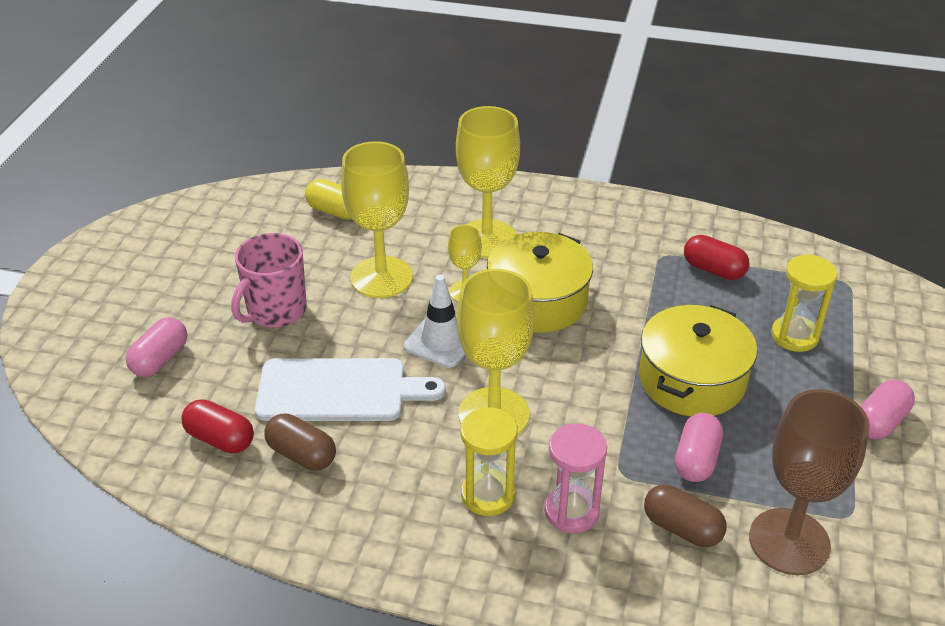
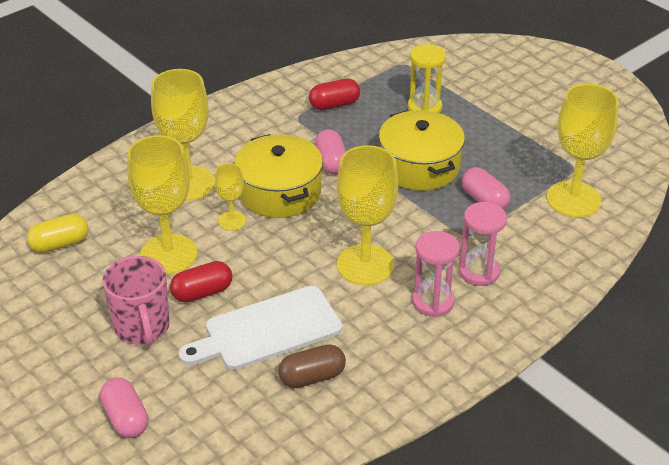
camera: 55 degrees left, 0 degrees up
(220, 439) = (253, 416): red capsule -> red capsule (202, 292)
(339, 391) = (267, 330): white cutting board -> white cutting board turned 150 degrees counterclockwise
(441, 341) = (270, 256): white traffic cone -> none
(488, 495) = (433, 302): yellow hourglass -> pink hourglass
(682, 528) = (530, 234): brown capsule -> none
(789, 541) = (573, 199): brown goblet -> yellow goblet
(880, 422) = (520, 117): pink capsule -> pink capsule (331, 162)

